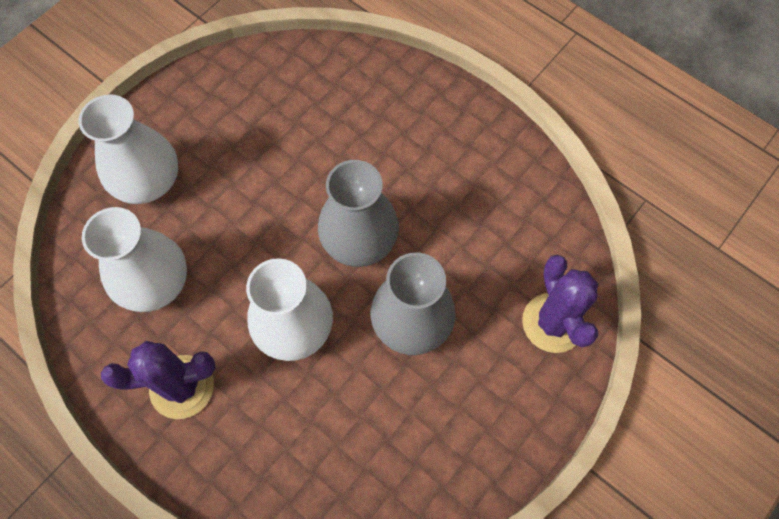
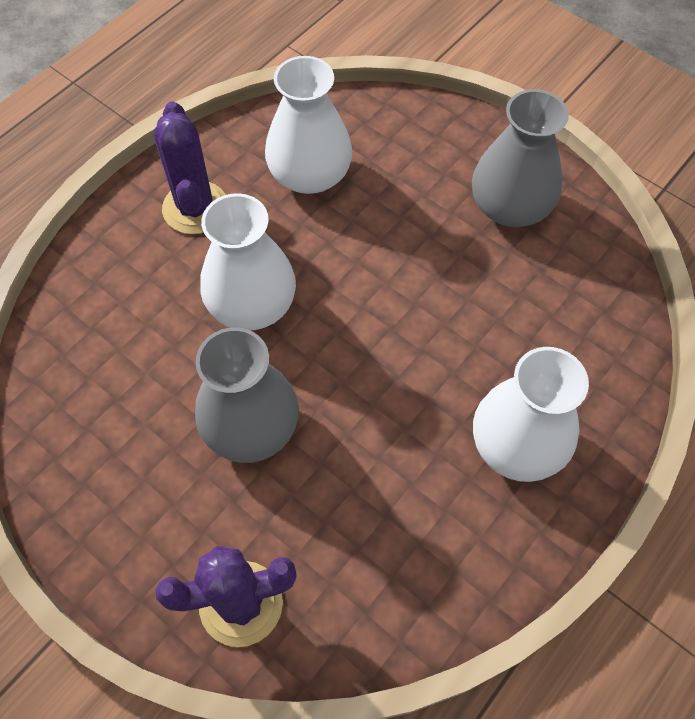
camera: 90 degrees right, 5 degrees down
(147, 181) = (429, 157): white vase -> white vase (517, 444)
(359, 240) = (360, 368): grey vase -> grey vase (510, 206)

